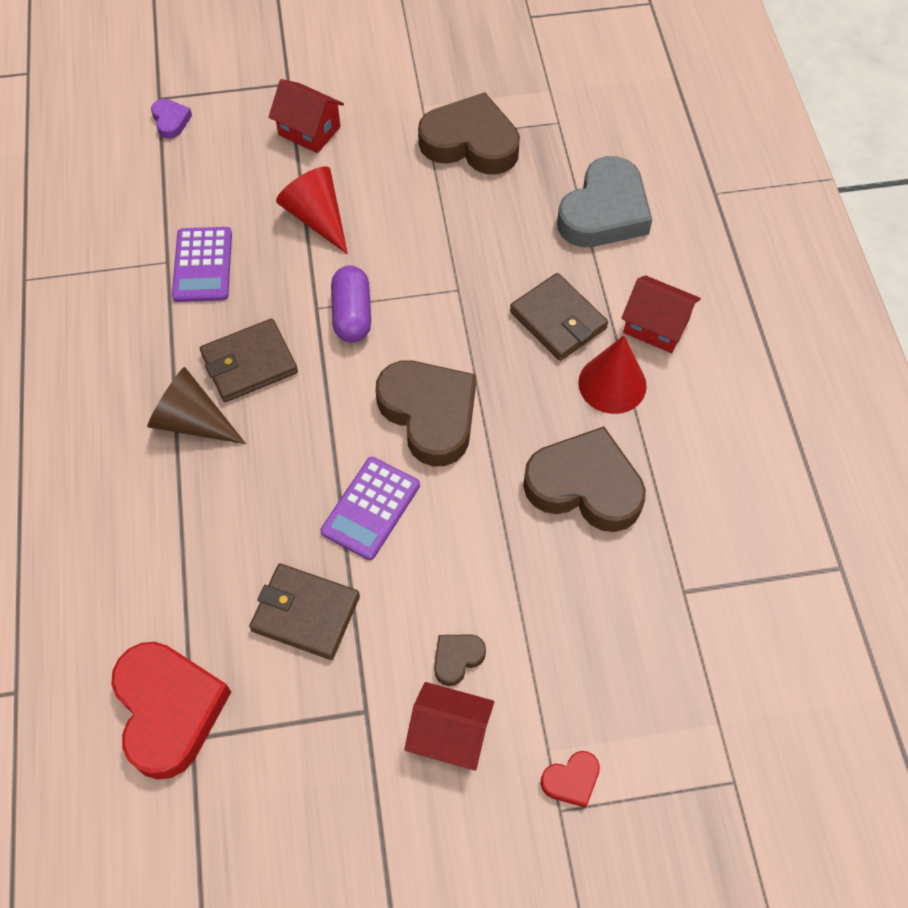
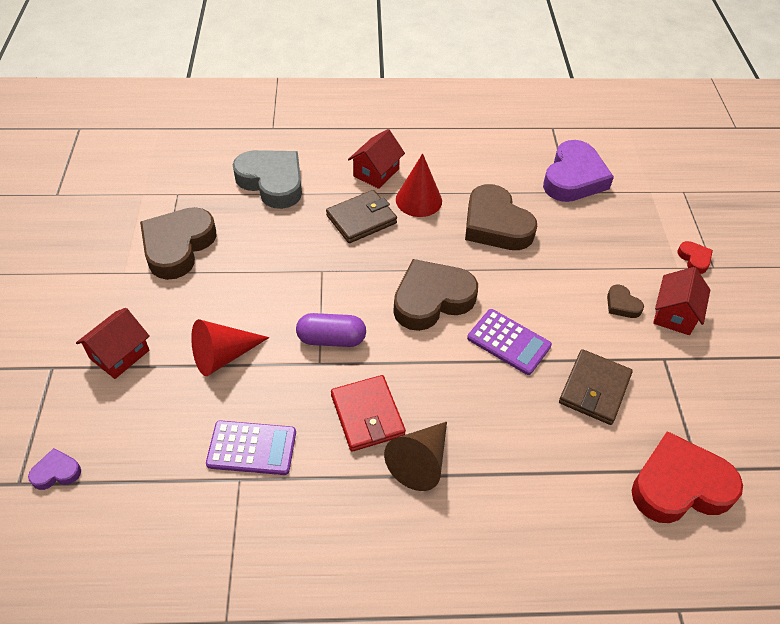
camera: 85 degrees left, 10 degrees down
(249, 363) = (367, 415): brown wallet -> red wallet
(585, 486) = (495, 225): brown heart -> brown heart turned 60 degrees counterclockwise
(719, 599) = (573, 178): none -> purple heart

